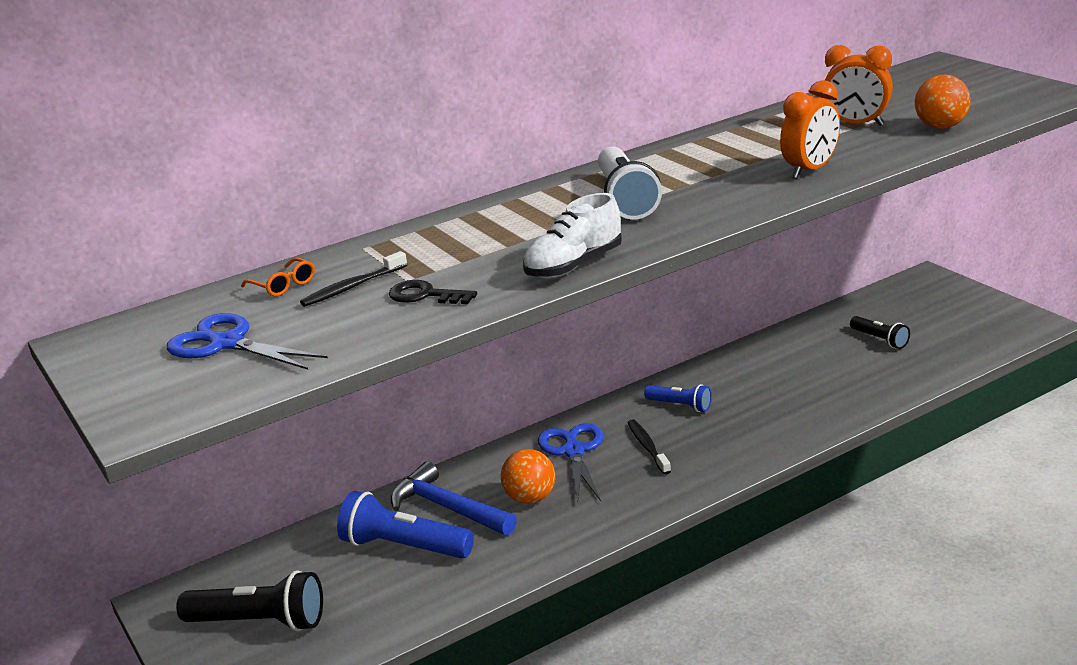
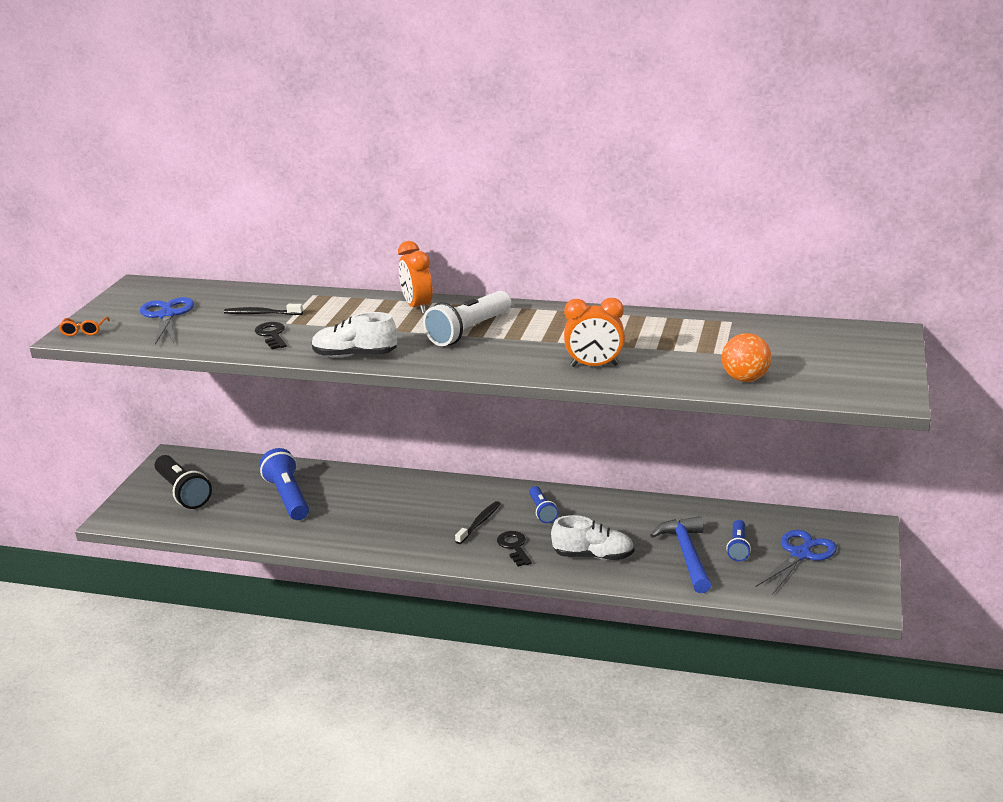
camera: 45 degrees right, 0 degrees up
(283, 285) = (244, 297): orange glasses -> orange glasses (84, 331)
(447, 508) = (338, 491): blue hammer -> blue hammer (686, 554)
(530, 498) = (377, 511): orange ball -> none
(574, 451) = (443, 500): blue scissors -> blue scissors (801, 554)
(719, 445) = (514, 547): none -> black key
(795, 411) = (593, 556): none -> white shoe
(856, 124) = (705, 350): orange clock -> orange clock (417, 307)
(880, 340) = (738, 547): black flashlight -> blue flashlight

